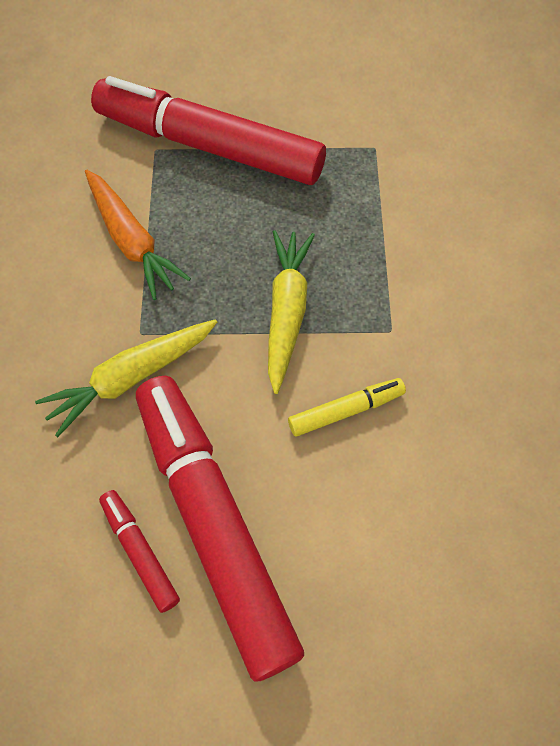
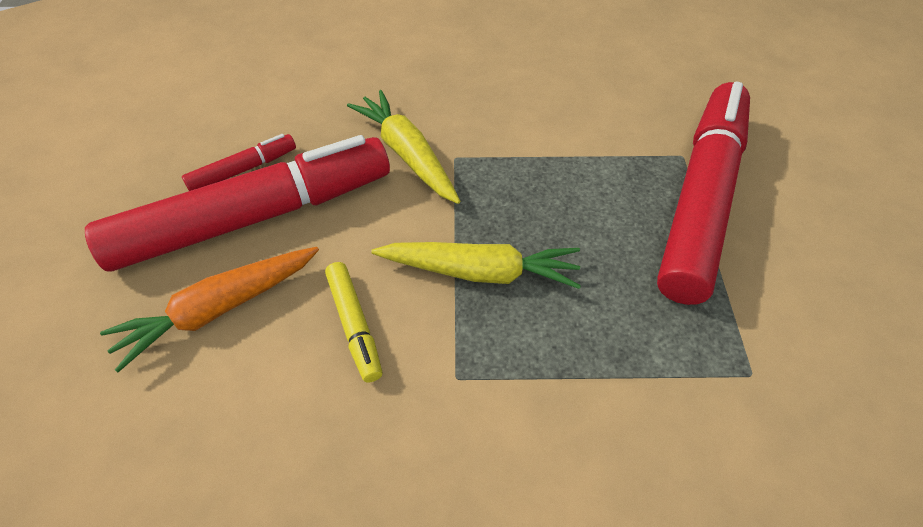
camera: 90 degrees right, 10 degrees down
(132, 241) = (560, 145): orange carrot -> orange carrot (218, 309)

